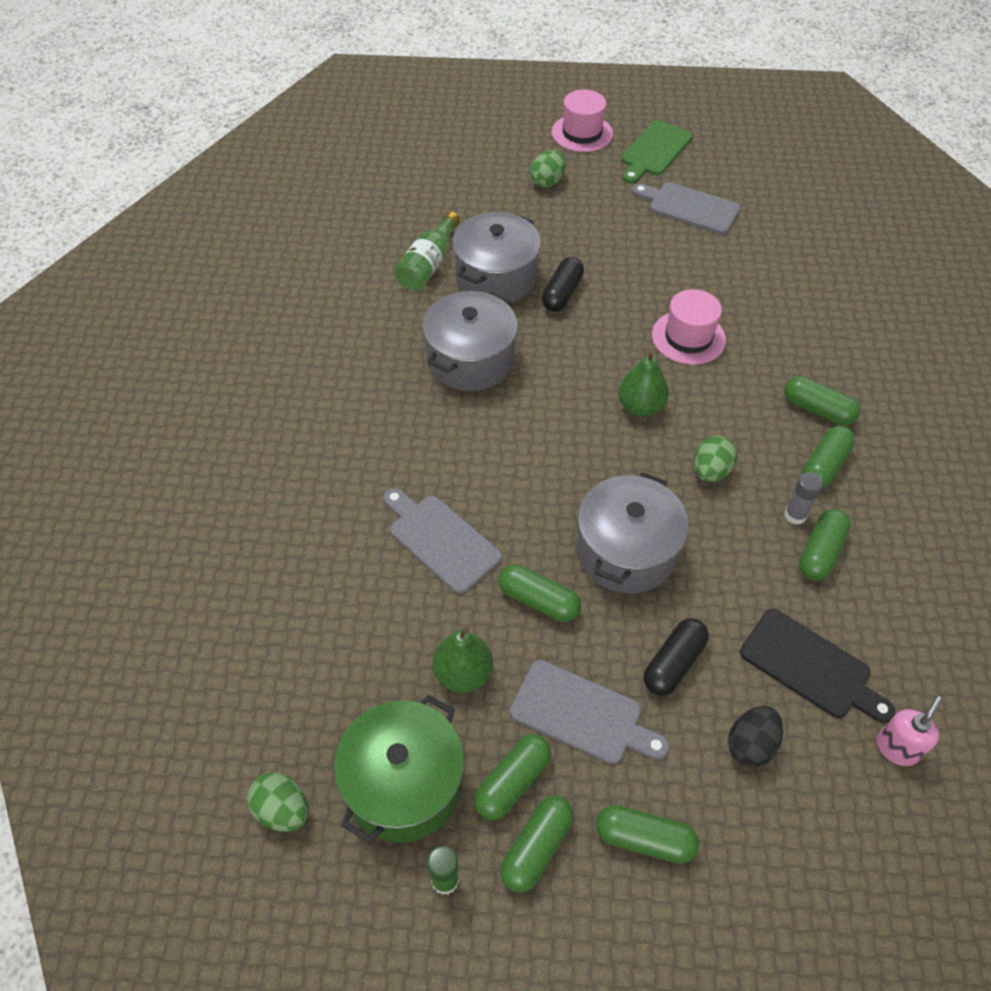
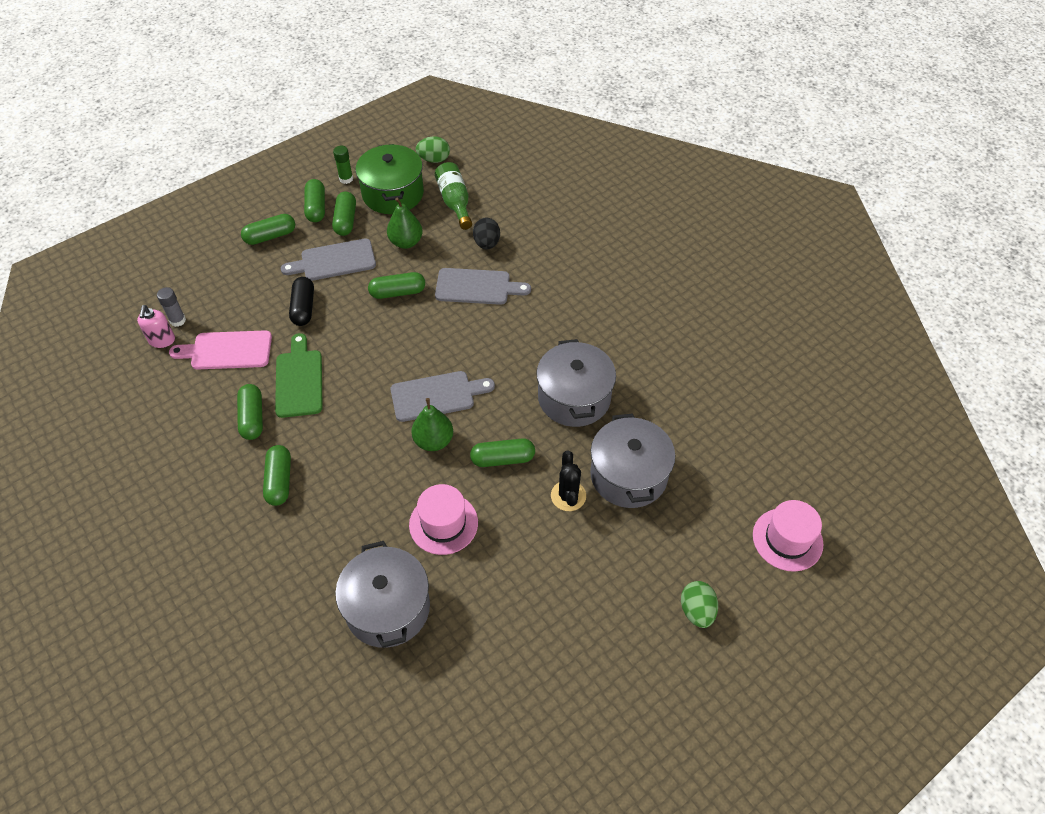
camera: 140 degrees right, 0 degrees up
(428, 265) = (685, 450): green bottle -> green bottle (455, 202)
(562, 293) = (568, 496): black capsule -> black cactus
(582, 133) = (735, 709): pink hat -> pink hat (787, 539)
(626, 551) = (371, 345): grey pot -> grey pot (387, 608)
(654, 151) = (647, 741): green cutting board -> green cutting board (299, 380)
(689, 207) = (550, 679): grey cutting board -> grey cutting board (436, 396)
(710, 471) = (354, 426): green egg -> none
(750, 745) = (241, 297): black egg -> black egg (487, 243)
(795, 515) = (281, 432): grey glue stick -> grey glue stick (178, 320)
(810, 666) = (227, 350): black cutting board -> pink cutting board
(817, 410) = (307, 525): green capsule -> green capsule (503, 459)

